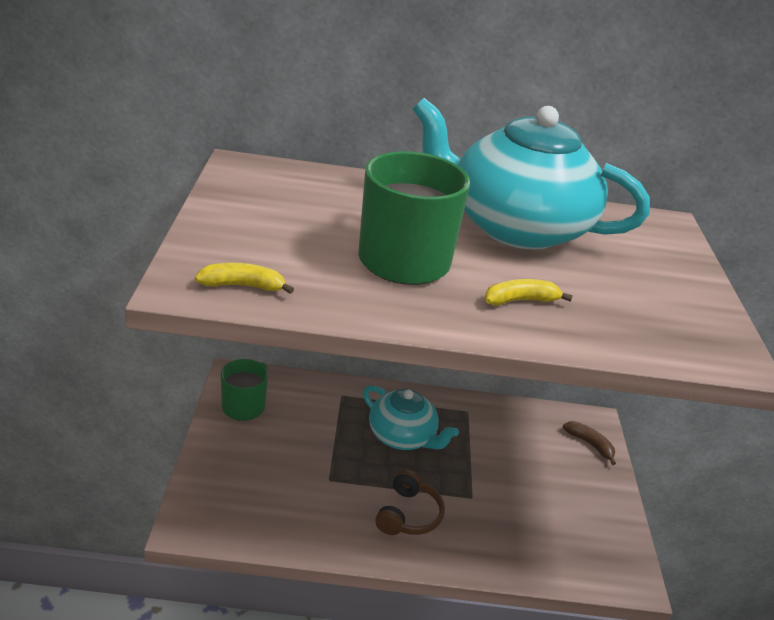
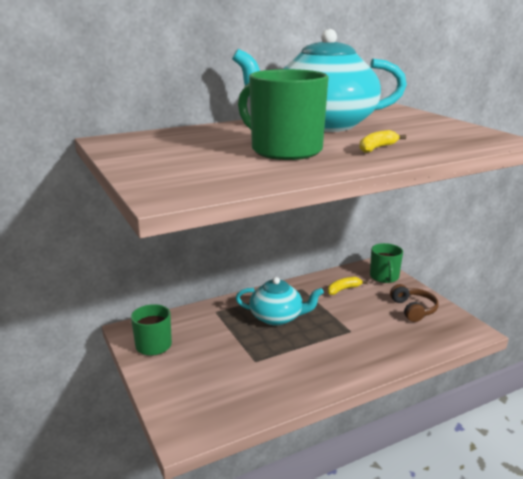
camera: 25 degrees left, 10 degrees down
(243, 286) = (206, 185): yellow banana -> yellow banana (343, 289)
(408, 514) = (324, 357): brown headphones -> brown headphones (413, 309)
(590, 444) = (384, 277): brown banana -> green mug

